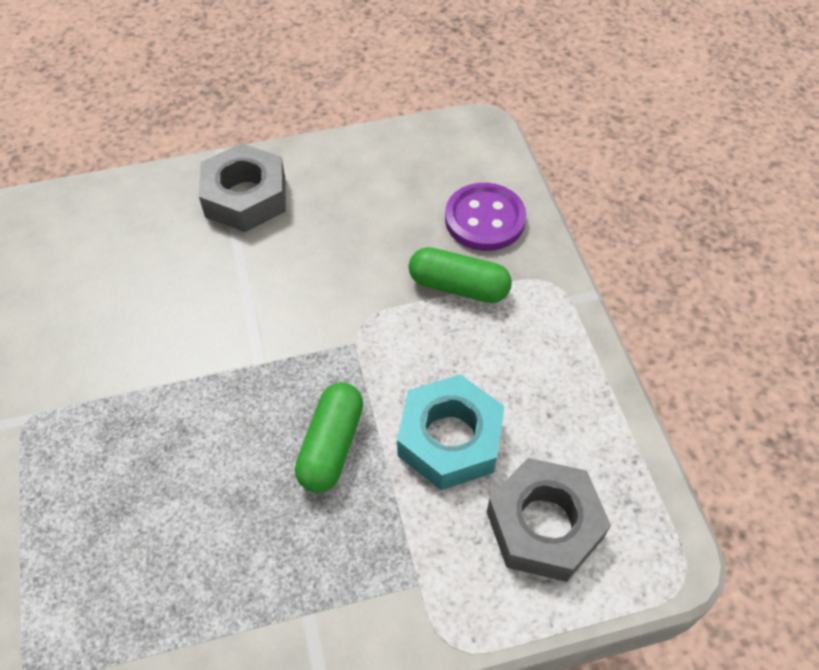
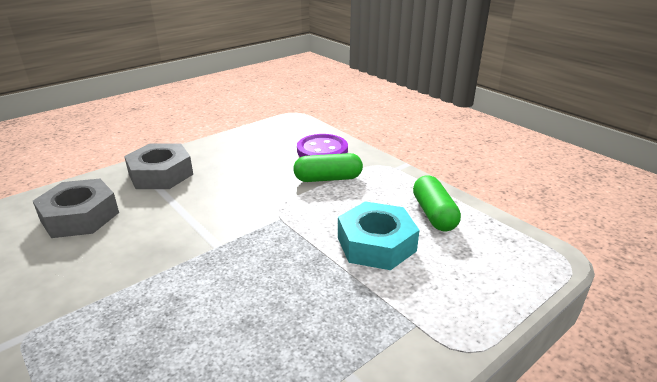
camera: 25 degrees left, 25 degrees down
(331, 445) = (298, 271): green capsule -> green capsule (434, 214)
(544, 525) = (469, 265): grey nut -> grey nut (80, 216)

